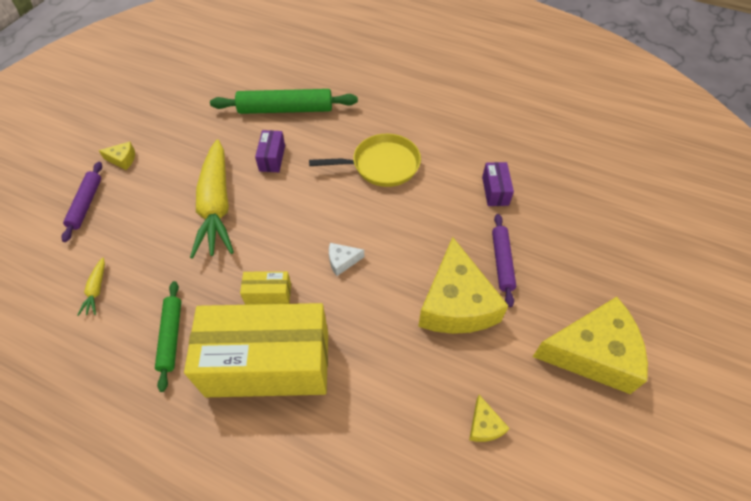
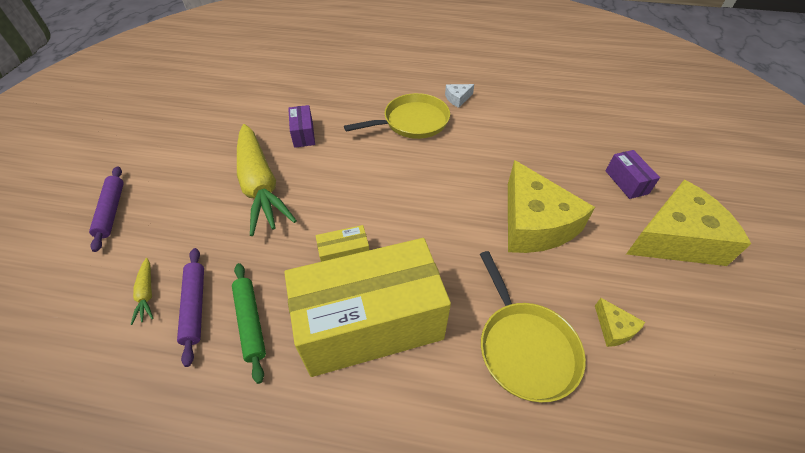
camera: 15 degrees left, 5 degrees down
(122, 159) = (143, 162): yellow cheese -> none
(286, 109) = (302, 92): green rolling pin -> none
(342, 261) = (409, 209): white cheese -> white cheese (457, 98)
(394, 421) = (525, 347): none -> yellow pan
(495, 191) = (524, 124): purple box -> purple box (626, 182)
(502, 262) = (558, 180): purple rolling pin -> purple rolling pin (195, 306)

